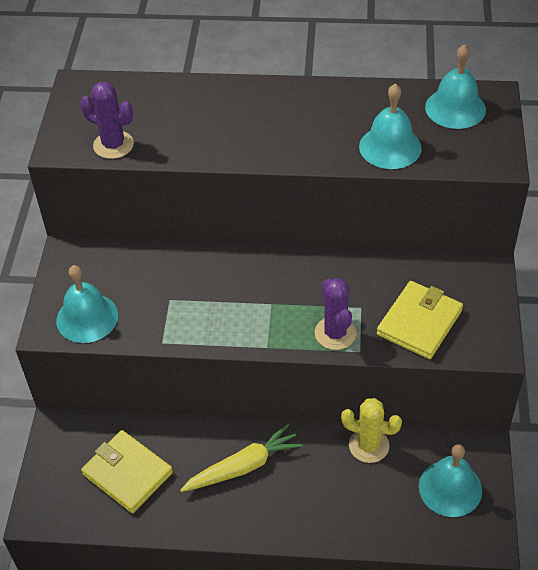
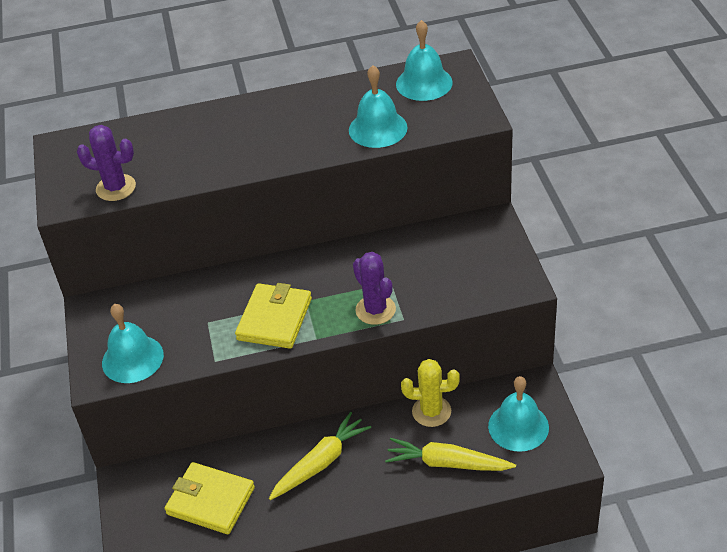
camera: 15 degrees left, 5 degrees down
(366, 505) = (447, 463): none -> yellow carrot
(419, 323) = (449, 281): yellow wallet -> yellow wallet (275, 319)

